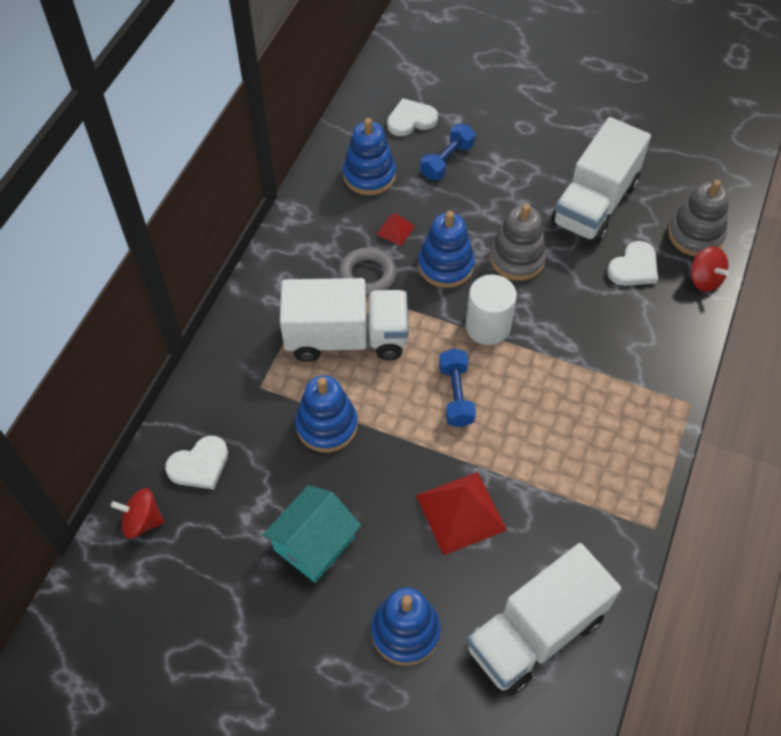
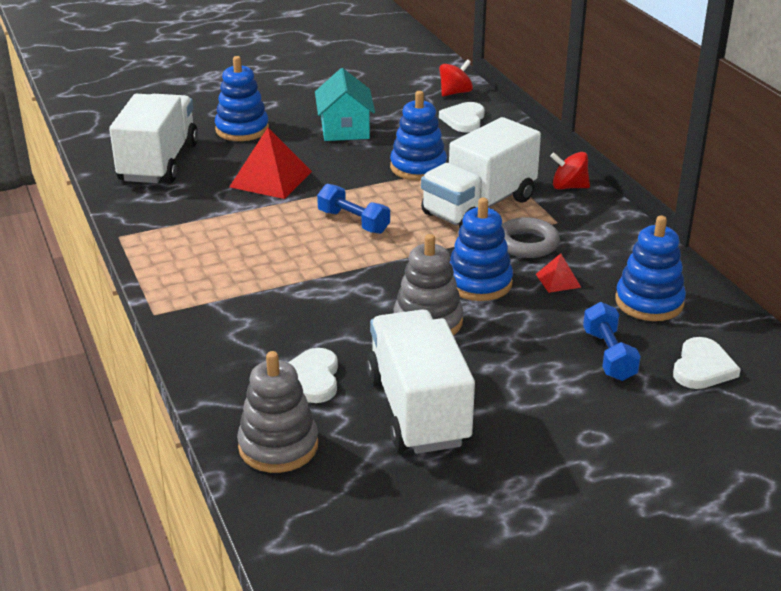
camera: 135 degrees right, 25 degrees down
(488, 326) = (386, 267): white cylinder -> none
(704, 279) = (228, 411): red spinning top -> red spinning top (569, 187)

